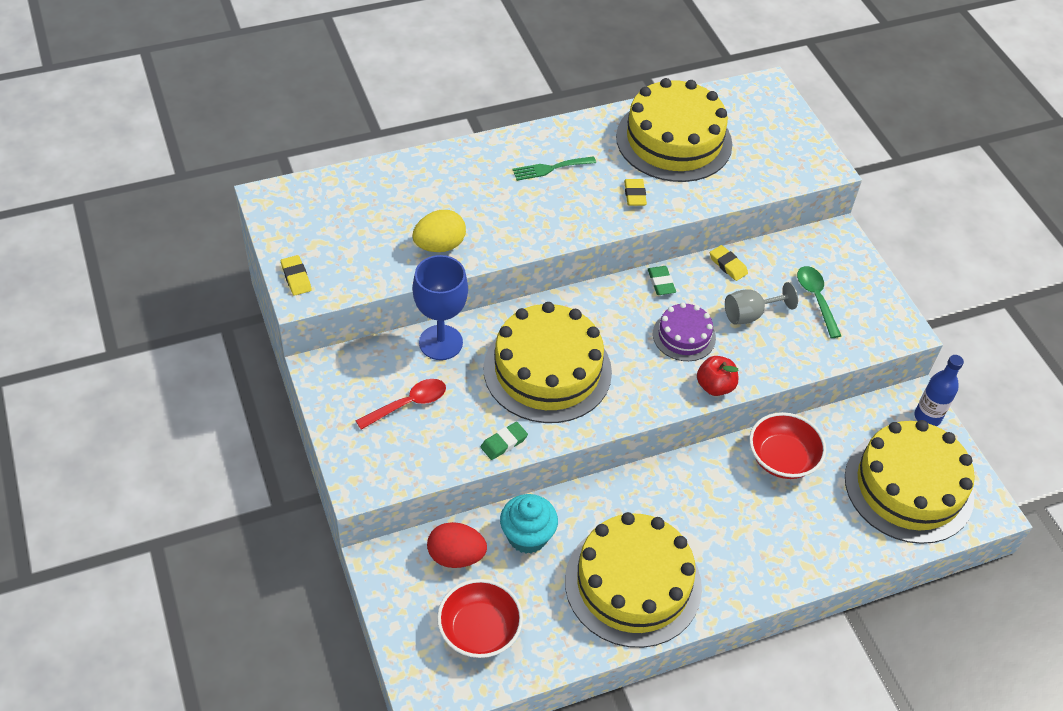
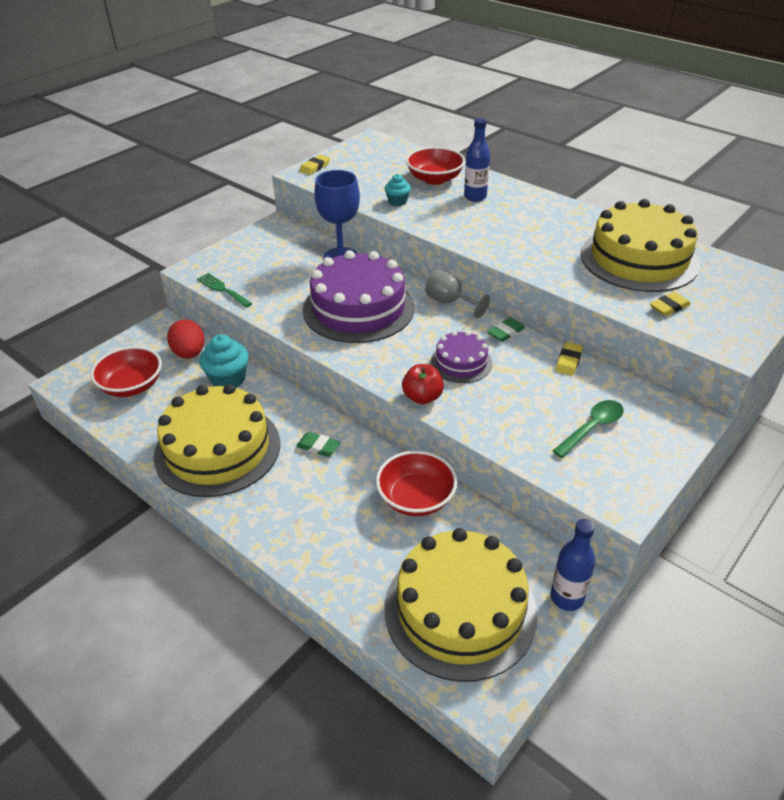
camera: 65 degrees right, 10 degrees down
(408, 404) = (275, 264): red spoon -> none
(415, 194) = (434, 179): none -> red bowl
(439, 245) = (397, 202): yellow egg -> turquoise cupcake
(479, 183) = (475, 197): none -> blue bottle
(504, 443) = (272, 312): green eraser -> green eraser (318, 447)
(547, 370) = (358, 308): yellow cake -> purple cake
(550, 168) = (528, 217): green fork -> green fork (222, 289)
(634, 195) = (551, 260): yellow eraser -> yellow eraser (669, 307)
(750, 314) = (526, 392): grey goblet -> grey goblet (450, 302)

